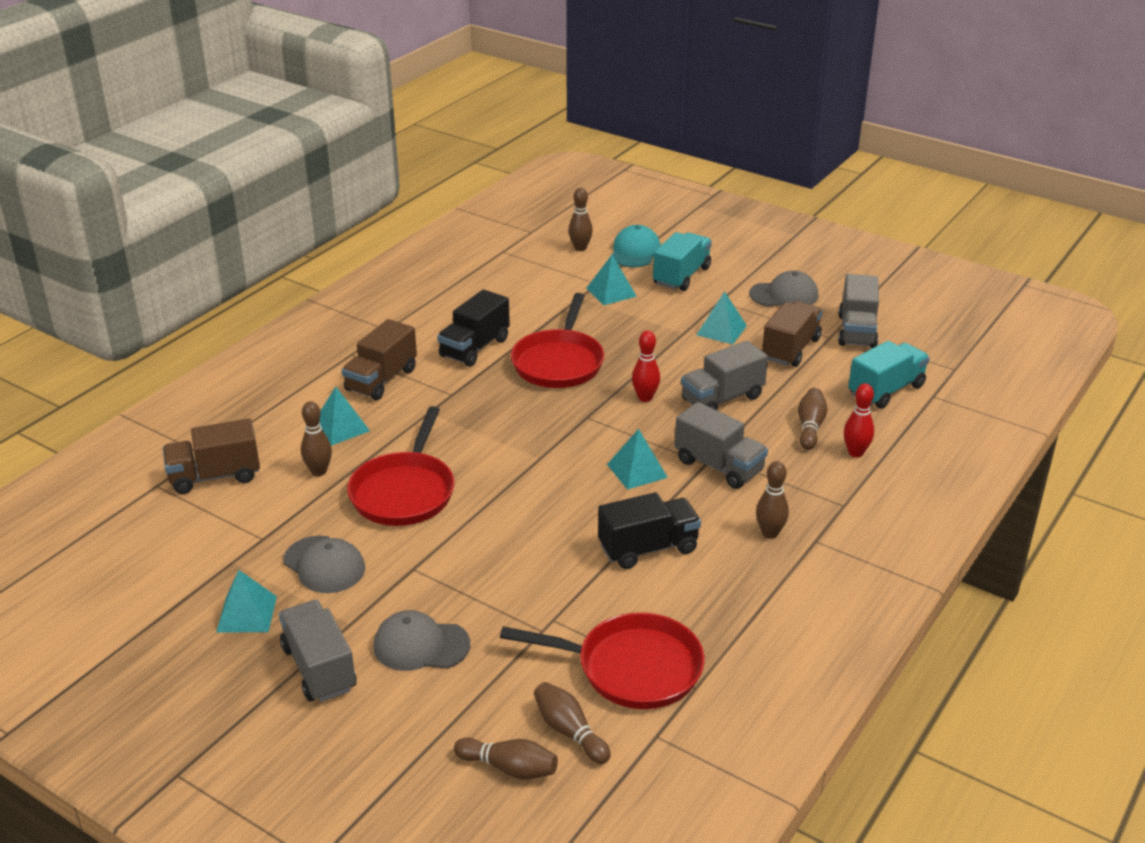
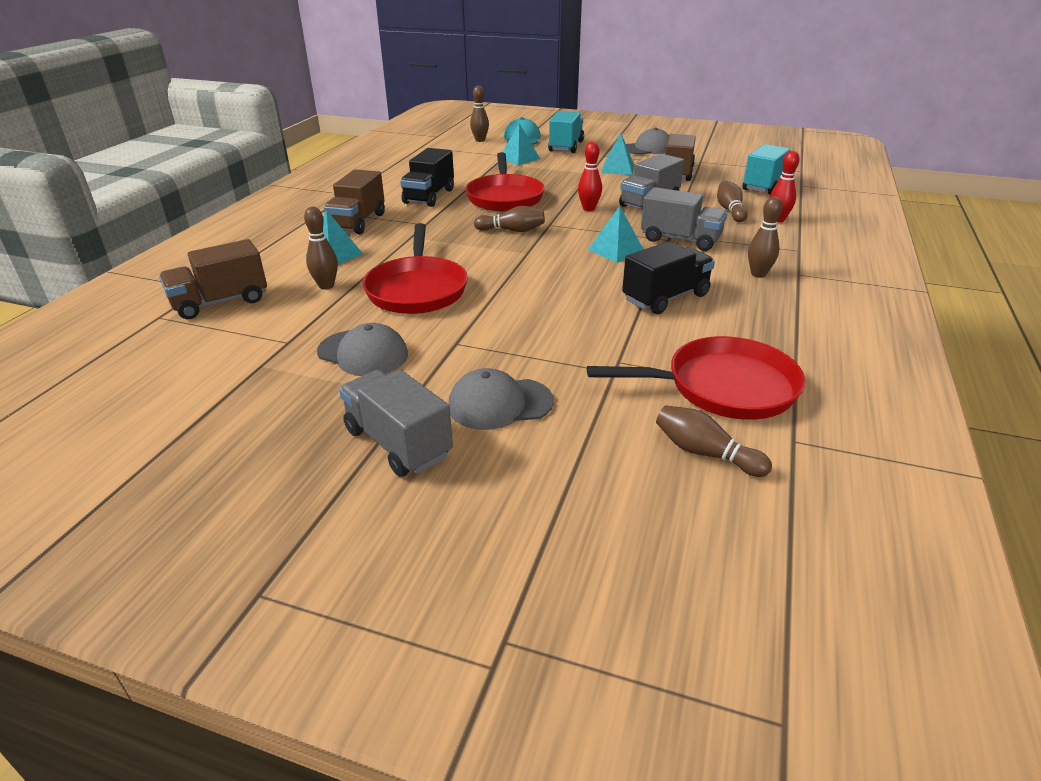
camera: 15 degrees left, 0 degrees up
(247, 614) = (293, 407): turquoise pyramid -> none
(509, 768) = (667, 501): brown bowling pin -> brown bowling pin (512, 230)
(857, 331) = (715, 160): grey truck -> none

